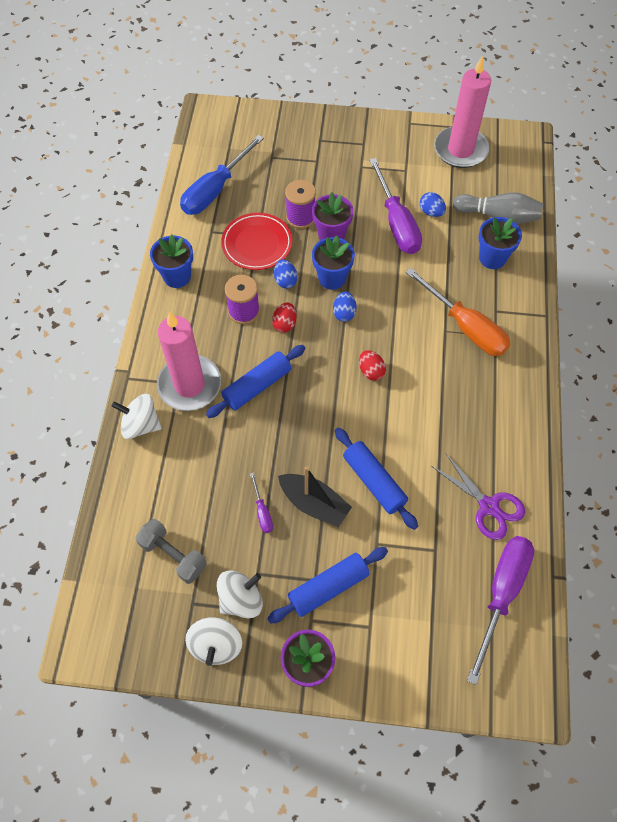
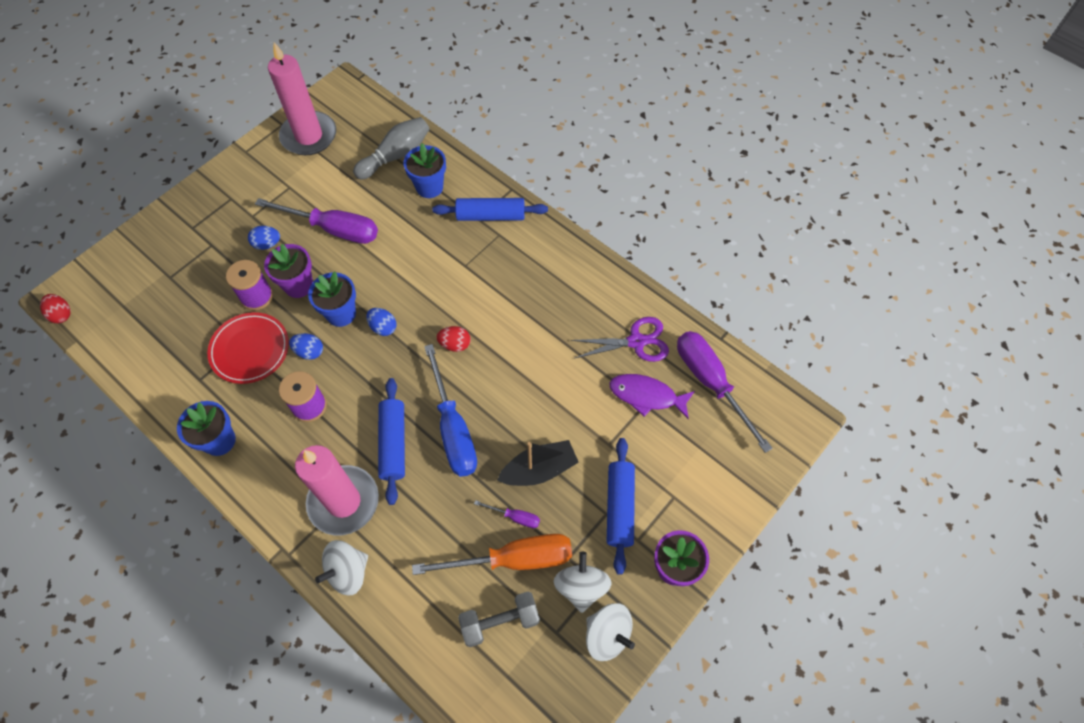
camera: 55 degrees left, 0 degrees up
(215, 190) = (157, 347): blue screwdriver -> blue screwdriver (453, 429)
(285, 324) = (352, 381): red egg -> red egg (61, 314)
(374, 481) = (554, 410): blue rolling pin -> blue rolling pin (490, 216)
(431, 212) = (347, 198): blue egg -> blue egg (267, 244)
(444, 547) = (646, 396): none -> purple fish
(465, 327) = (473, 249): orange screwdriver -> orange screwdriver (513, 559)

